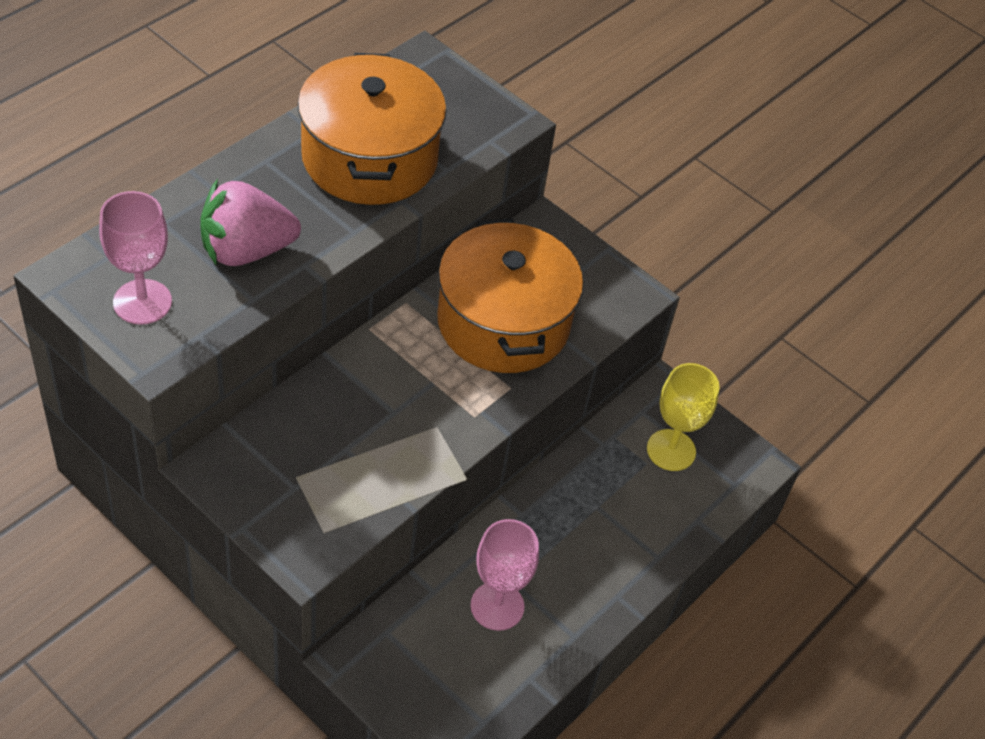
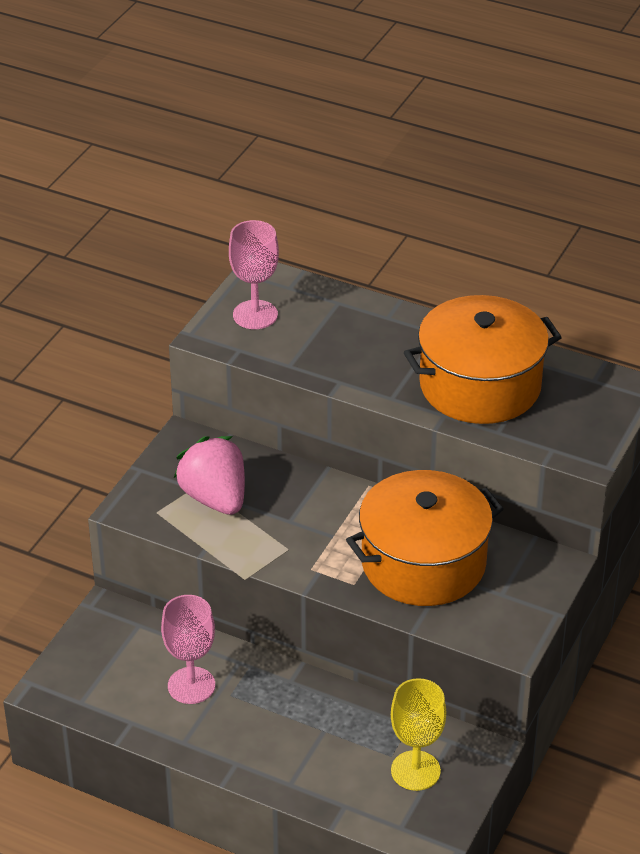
camera: 80 degrees right, 10 degrees down
(246, 250) = (335, 349): pink strawberry -> pink strawberry (215, 498)

